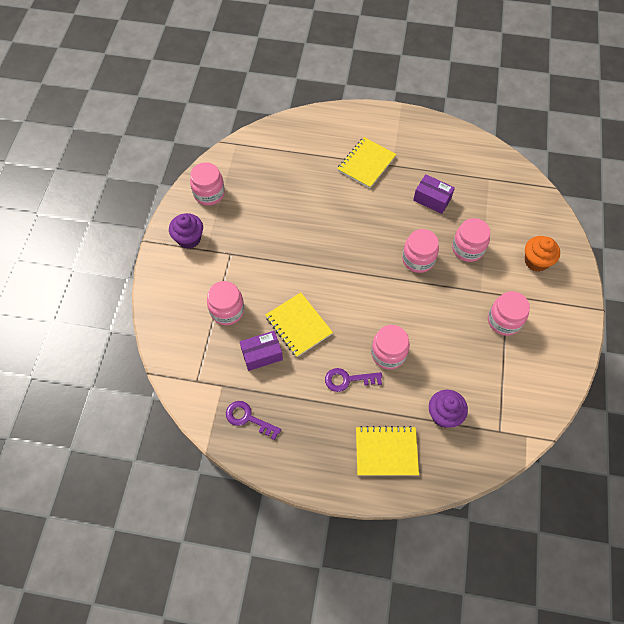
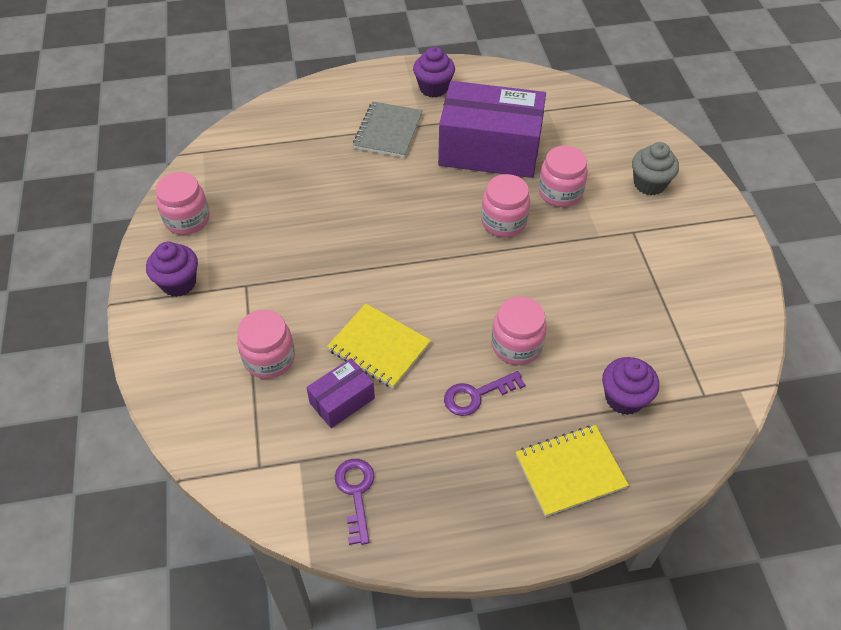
camera: 20 degrees left, 10 degrees down
(248, 418) = (356, 493): purple key -> purple key turned 75 degrees clockwise
(366, 164) = (388, 131): yellow notebook -> grey notebook
(412, 137) = (433, 88): none -> purple cupcake
(432, 199) = (489, 149): purple box -> purple box, size x2.17
(504, 321) = (644, 261): pink jar -> none
(536, 261) = (649, 184): orange cupcake -> grey cupcake

